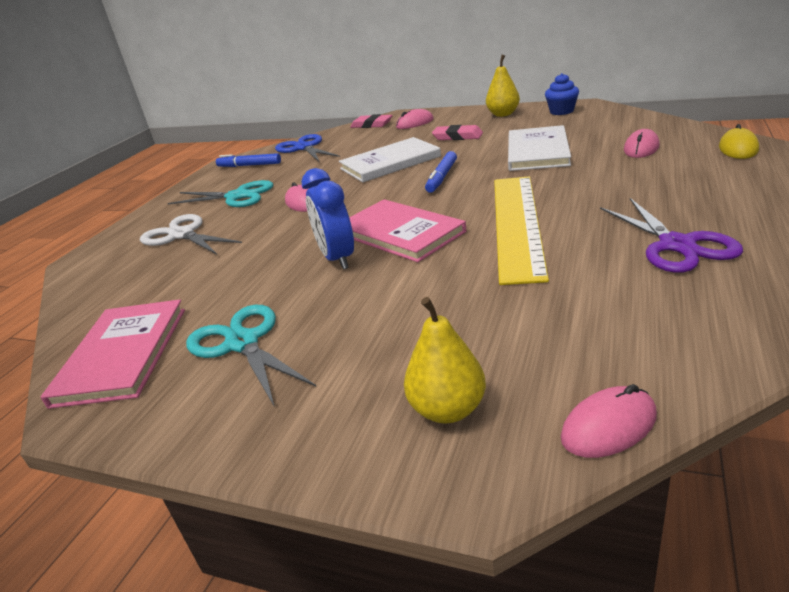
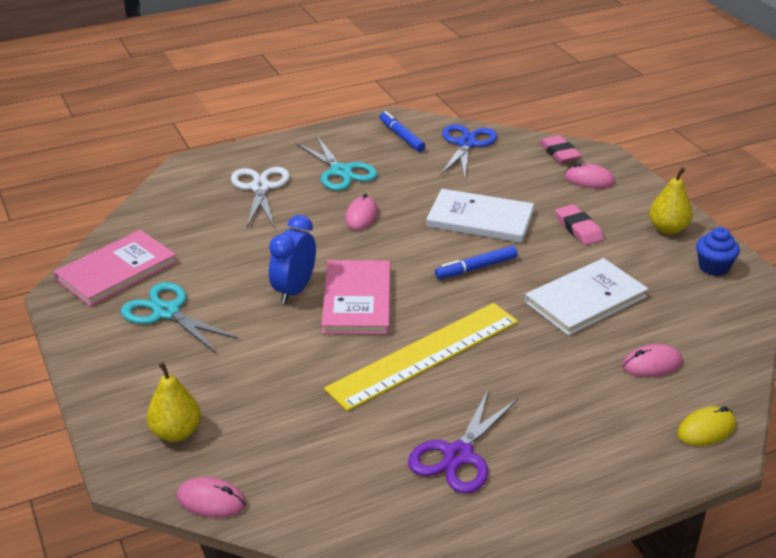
camera: 40 degrees right, 5 degrees up
(242, 343) = (166, 312): turquoise scissors -> turquoise scissors turned 60 degrees counterclockwise

